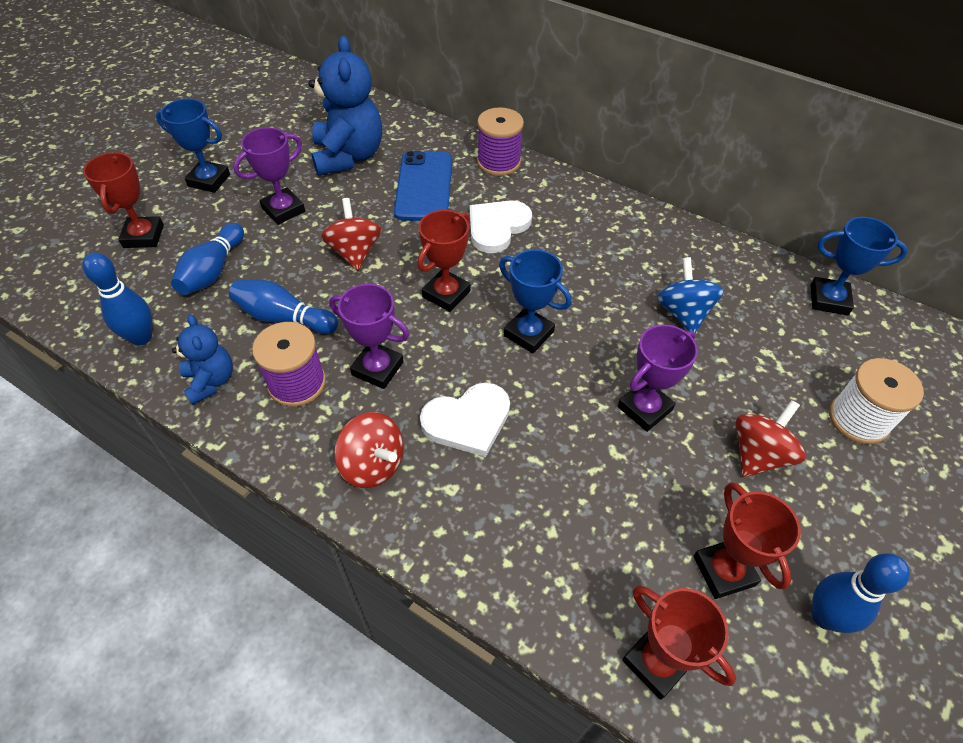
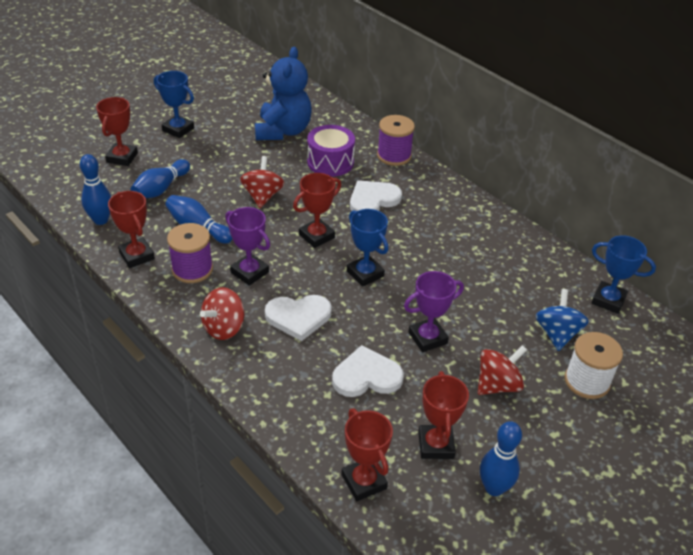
camera: 15 degrees right, 10 degrees down
(211, 381) = (137, 256): blue teddy bear -> red trophy
(283, 210) = (223, 159): purple trophy -> none
(372, 464) = (224, 328): red spinning top -> red spinning top turned 75 degrees clockwise
(424, 186) = (330, 162): blue phone -> purple drum
(591, 488) = (366, 376): none -> white heart
(683, 313) = (487, 285): blue spinning top -> blue spinning top (557, 334)

